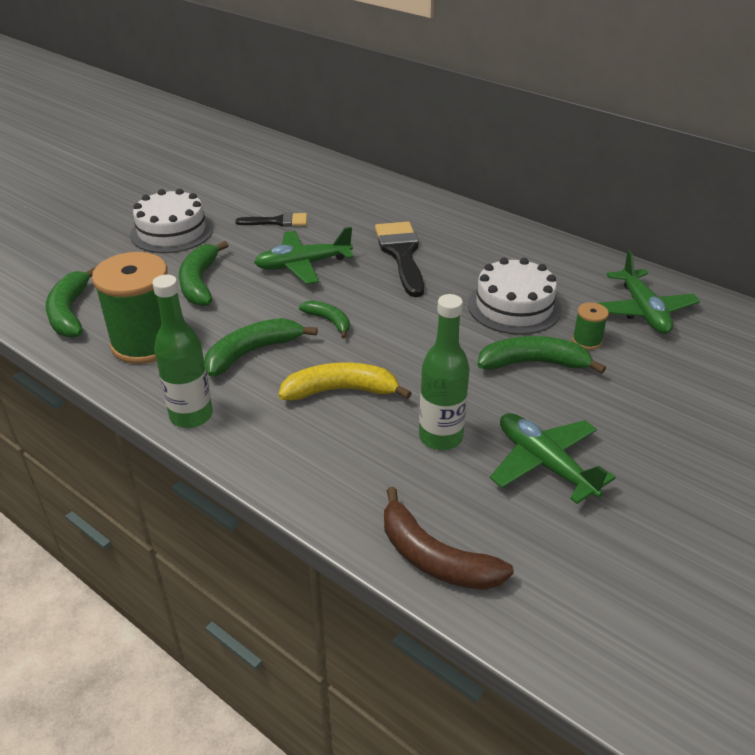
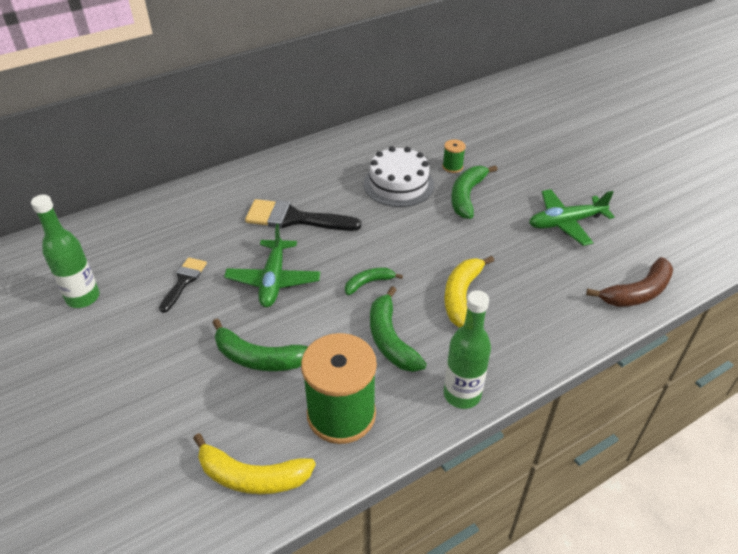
camera: 70 degrees left, 5 degrees up
(70, 312) = (252, 476): green banana -> yellow banana
(172, 231) = (142, 366): white cake -> none
(440, 437) = (529, 259): green bottle -> green bottle (83, 297)
(643, 311) = (431, 134): green plane -> none

